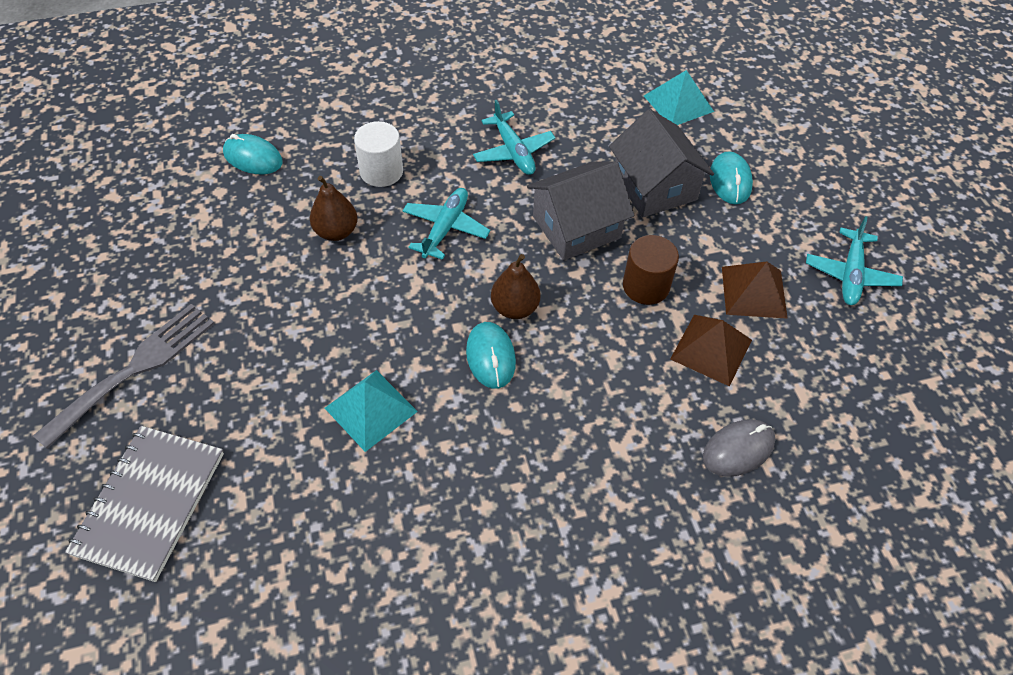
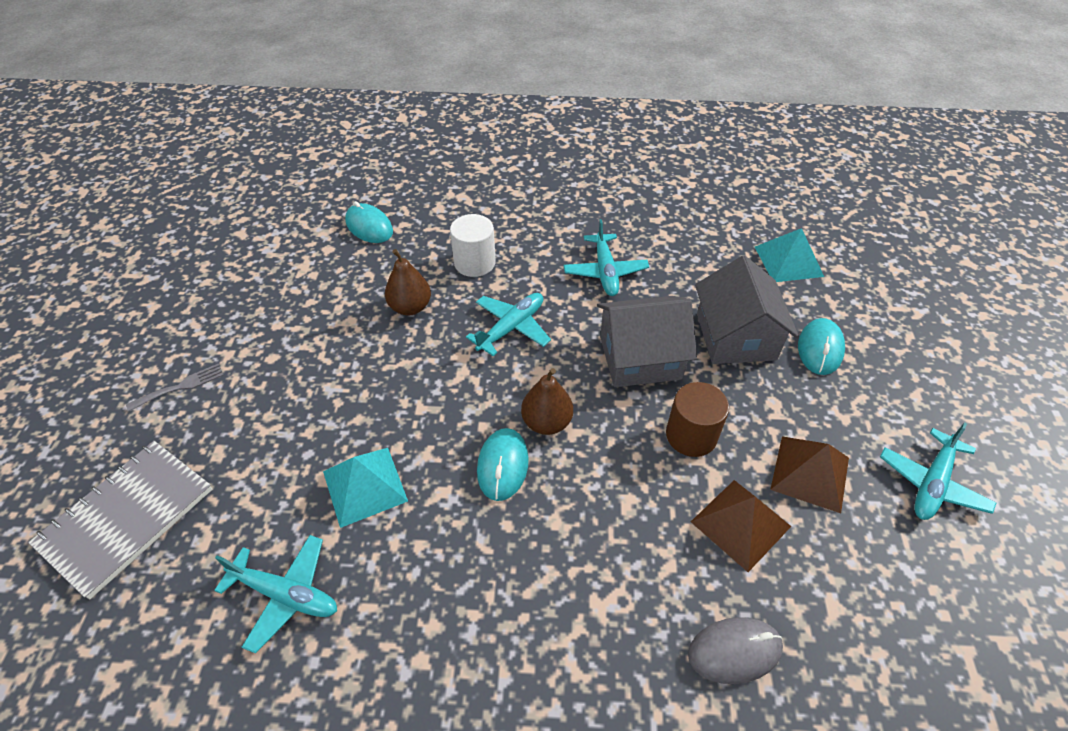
camera: 20 degrees right, 5 degrees down
(135, 369) = (180, 386): grey fork -> grey fork, size x0.49
(343, 521) = (286, 595): none -> turquoise plane

